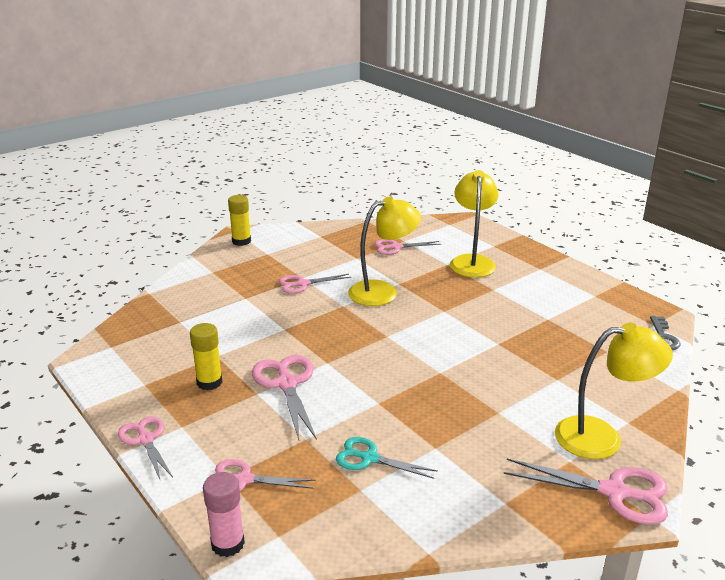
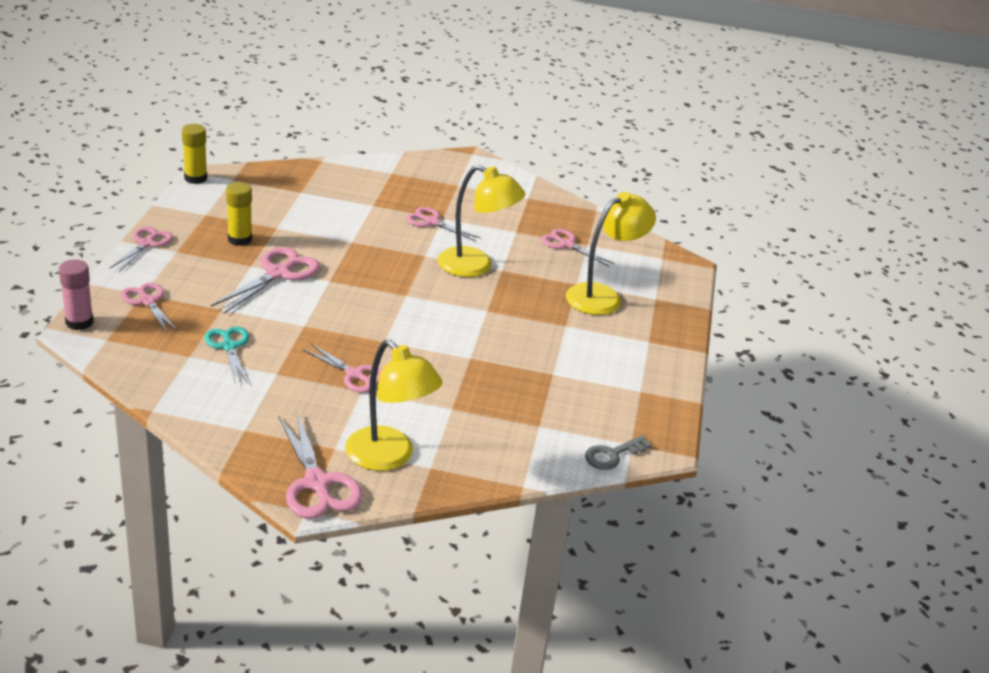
camera: 45 degrees right, 5 degrees up
(241, 241) = (459, 164): yellow glue stick -> yellow glue stick (195, 178)
(473, 406) = (354, 374): none -> pink scissors

